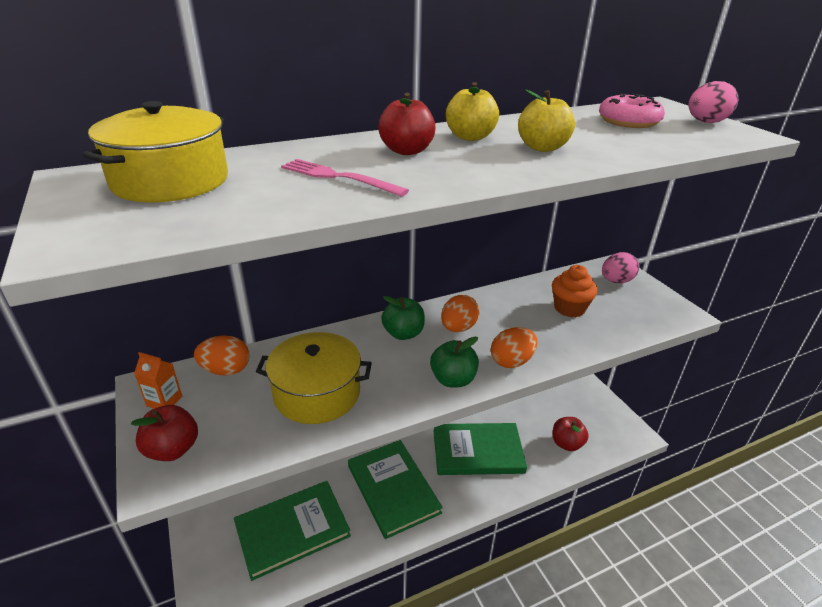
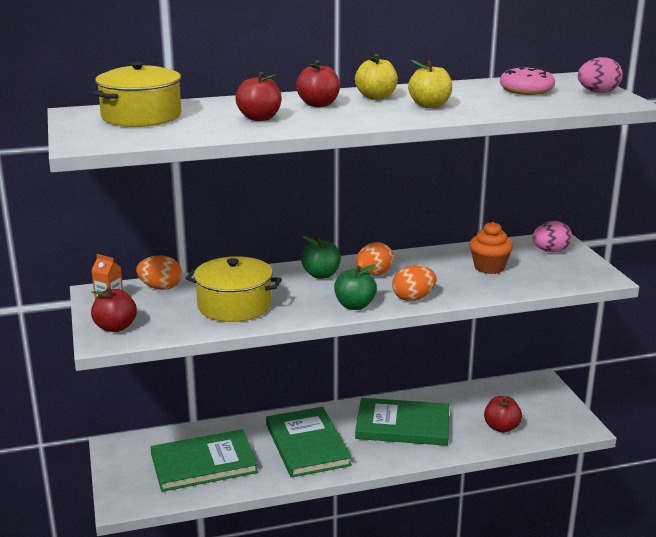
camera: 10 degrees right, 10 degrees down
(339, 177) = (259, 118): pink fork -> red apple

